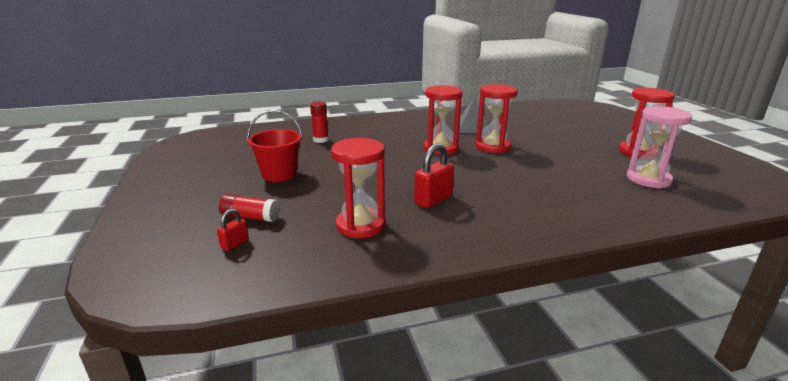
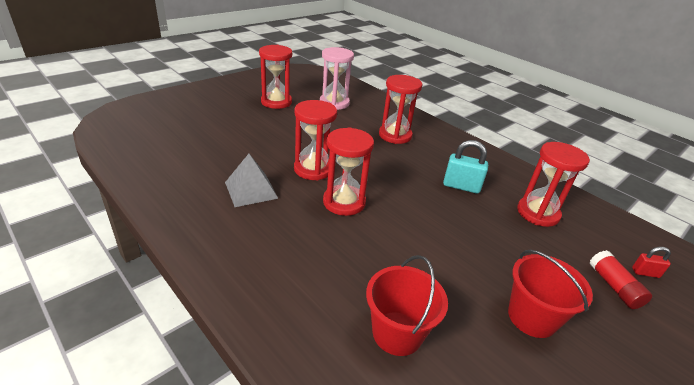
camera: 120 degrees left, 10 degrees up
(321, 140) = (397, 333): red glue stick -> red bucket
(433, 200) = (461, 186): red padlock -> turquoise padlock
(555, 195) = (395, 135): none -> red hourglass

